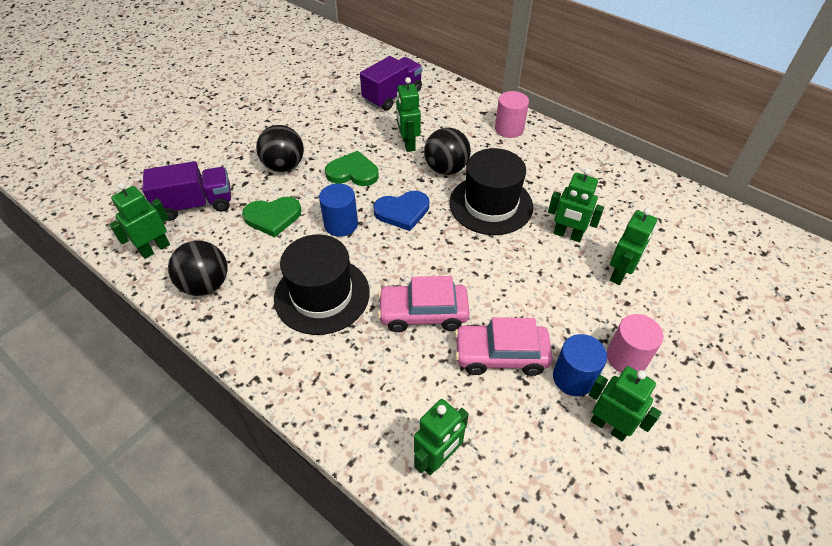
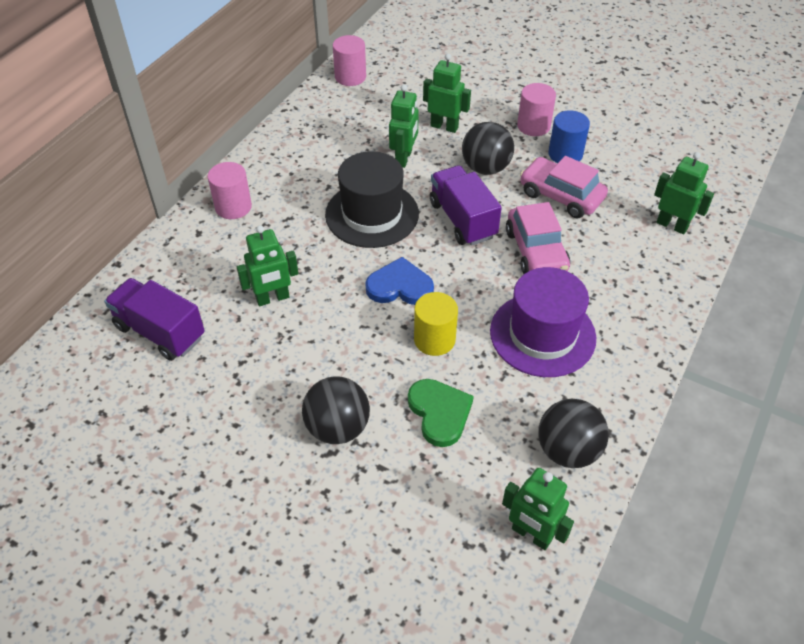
camera: 100 degrees left, 0 degrees up
(196, 204) = (437, 515): purple truck -> purple truck (462, 220)
(322, 295) = (542, 334): black hat -> purple hat
(341, 224) = (434, 339): blue cylinder -> yellow cylinder
(353, 172) = (338, 346): green heart -> none
(402, 211) = (400, 286): blue heart -> blue heart turned 60 degrees counterclockwise
(446, 169) = (317, 256): black ball -> black ball (485, 168)
(501, 355) = (561, 196): pink car -> pink car turned 135 degrees clockwise
(609, 426) = (599, 136): green robot -> none
(700, 211) = (350, 77): none -> pink cylinder

